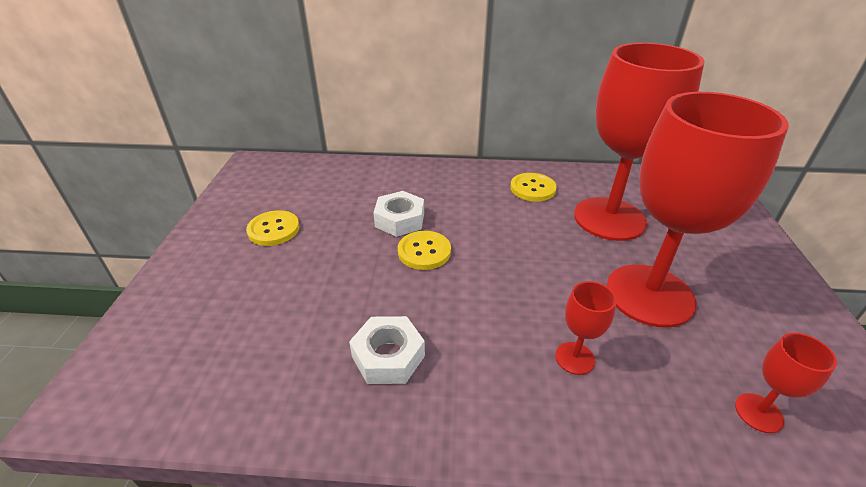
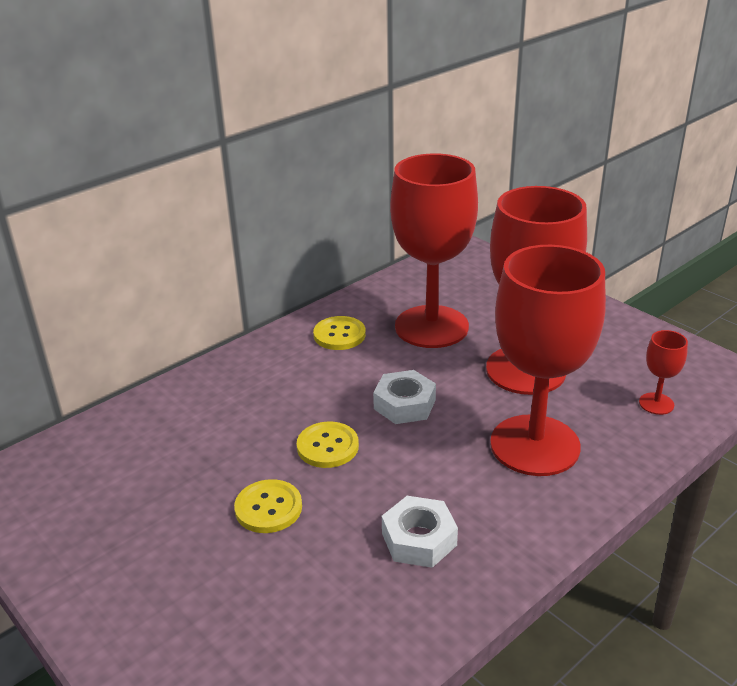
camera: 45 degrees left, 5 degrees down
(273, 229) = (147, 526): yellow button -> yellow button (268, 508)
(400, 220) = (263, 434): white nut -> white nut (404, 404)
(574, 358) = (535, 445): red goblet -> red goblet, size x2.48

